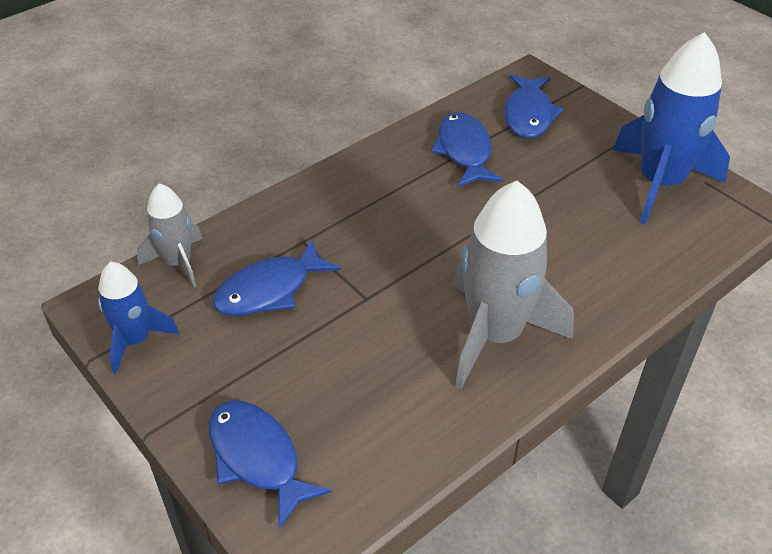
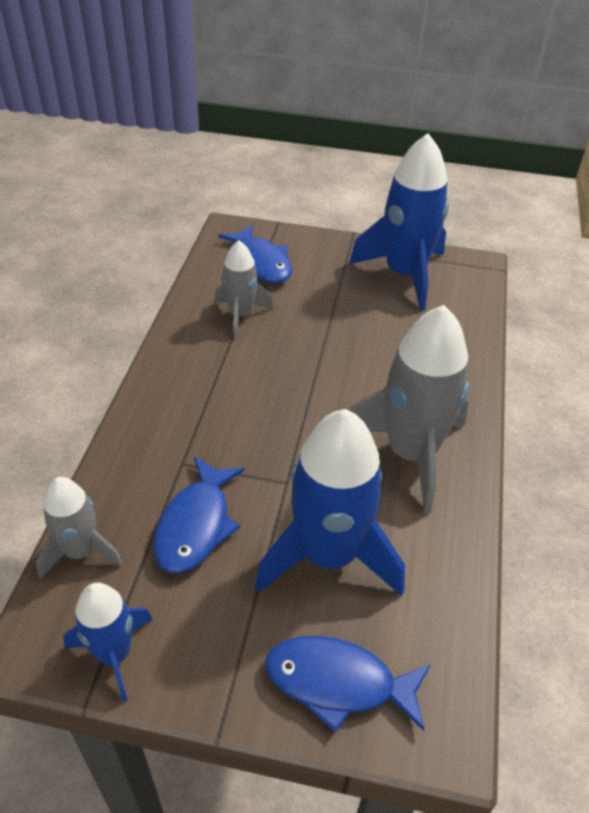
camera: 40 degrees left, 0 degrees up
(343, 369) = (328, 555): none -> blue rocket
(464, 151) = (241, 315): blue fish -> grey rocket

